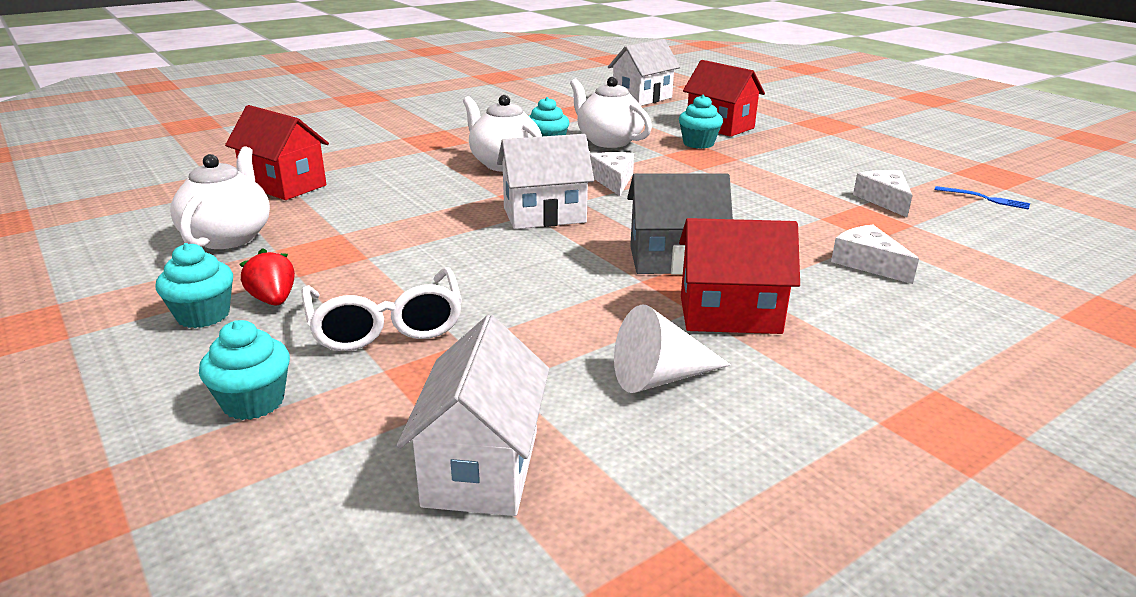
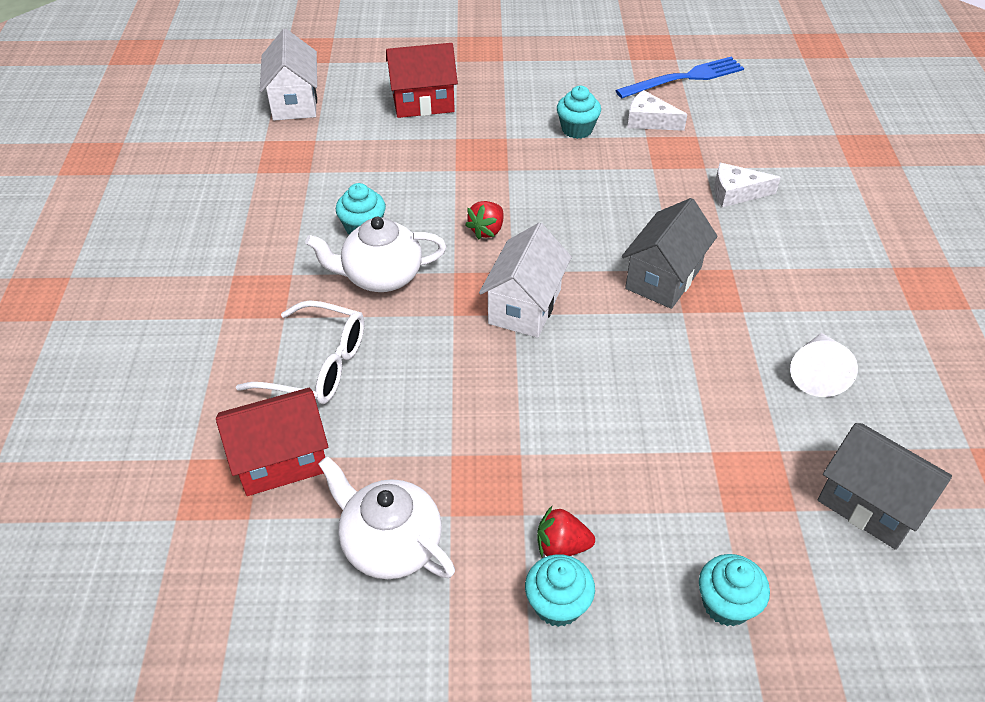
camera: 55 degrees left, 20 degrees up
(386, 325) = (657, 486): white glasses -> white glasses (318, 365)
(481, 468) = (870, 504): white house -> grey house
(608, 141) = (390, 184): white teapot -> none
(613, 180) = (487, 230): white cheese -> red strawberry
(698, 143) = (451, 138): turquoise cupcake -> turquoise cupcake (577, 129)
(729, 314) = (760, 297): red house -> none
(984, 198) = (684, 78): blue fork -> blue fork, size x1.98

